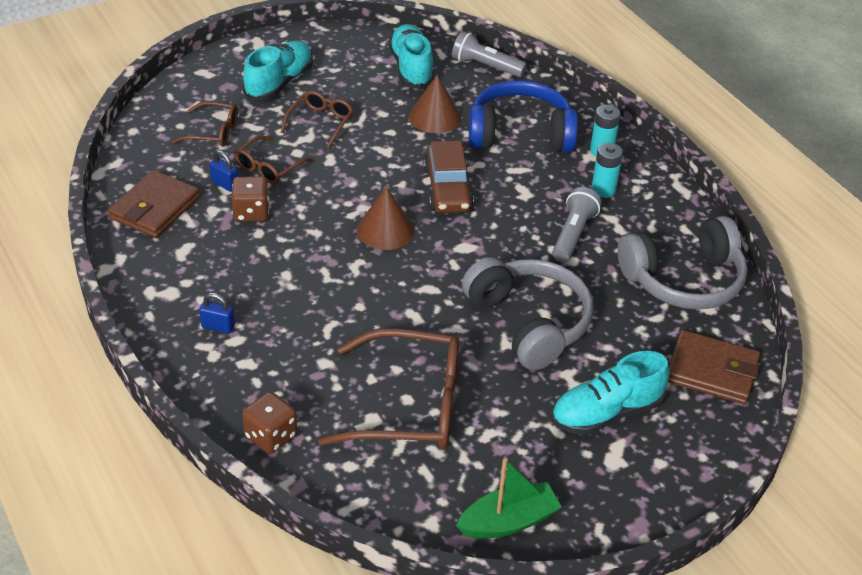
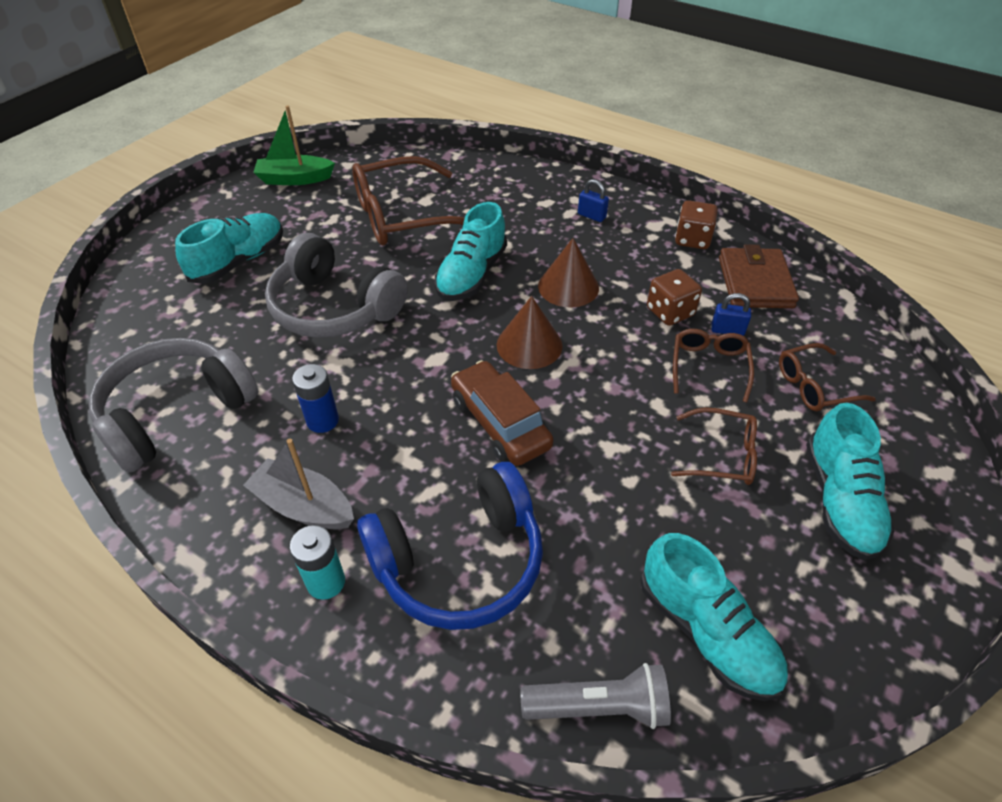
camera: 155 degrees right, 5 degrees up
(218, 327) = (591, 216): blue padlock -> blue padlock turned 45 degrees clockwise
(270, 436) = (487, 171): brown dice -> brown dice (692, 239)
(320, 123) = (722, 455): brown glasses -> brown glasses turned 75 degrees counterclockwise
(386, 308) = (471, 275): none -> turquoise shoe
(435, 117) = (595, 536): brown cone -> brown cone (568, 287)
(508, 521) = (295, 179): green boat -> green boat turned 45 degrees clockwise
(573, 235) = (322, 420): grey flashlight -> blue battery
(603, 190) = (304, 506): turquoise battery -> grey boat
(712, 371) = (141, 326): brown wallet -> none

